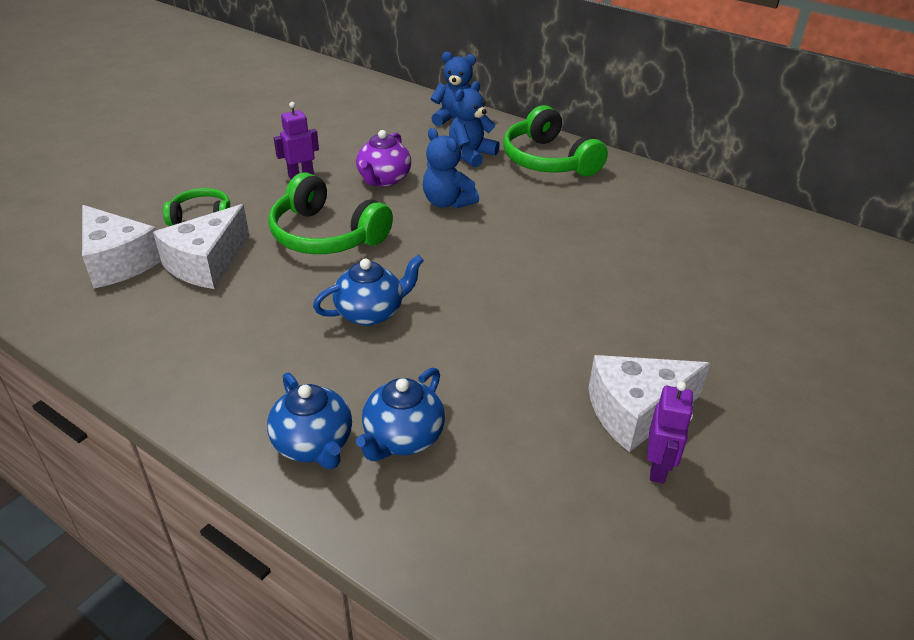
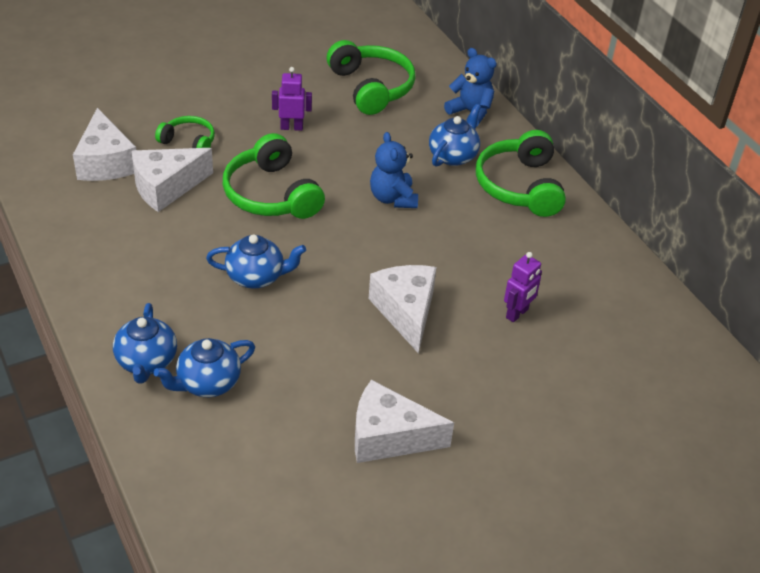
camera: 25 degrees right, 5 degrees up
(351, 125) = (371, 88): none -> green headphones
(383, 179) = (357, 156): purple teapot -> none
(471, 155) = (453, 156): blue teddy bear -> blue teapot
(545, 291) = (406, 312): none -> white cheese
(658, 468) = (367, 483): purple robot -> purple robot (517, 314)

